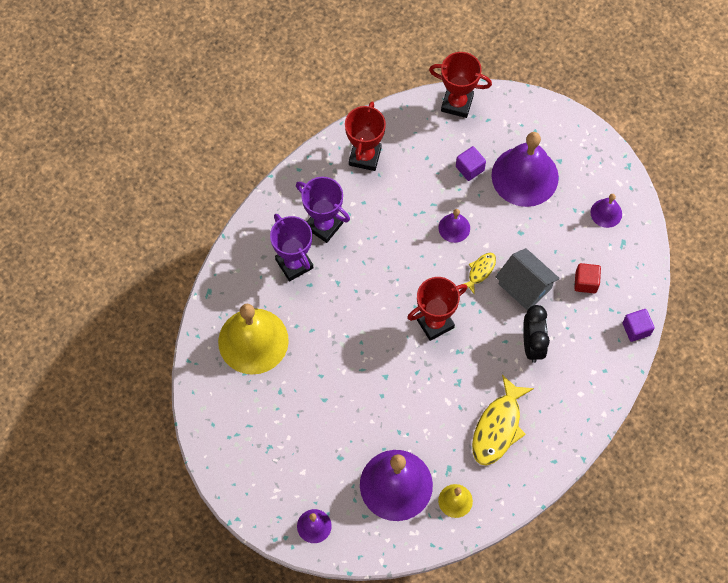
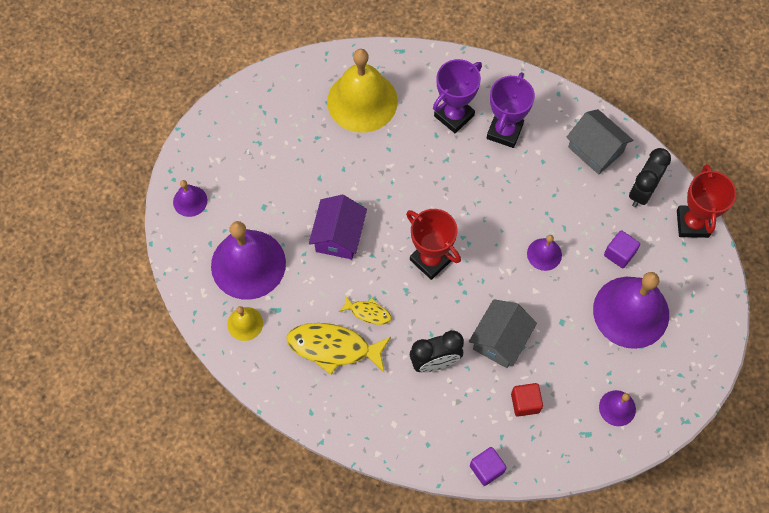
camera: 75 degrees right, 0 degrees up
(365, 156) = (595, 150): red trophy -> grey house
(389, 396) = (339, 236): none -> purple house
(416, 132) = (642, 192): none -> black clock
(480, 271) = (503, 291): yellow fish -> yellow fish (368, 312)

